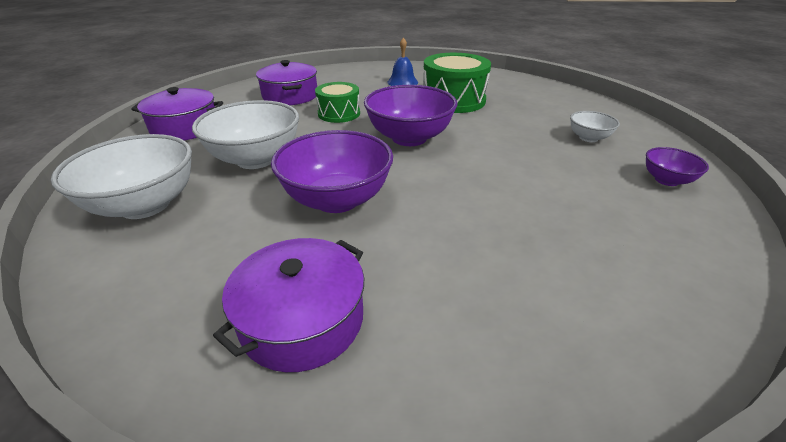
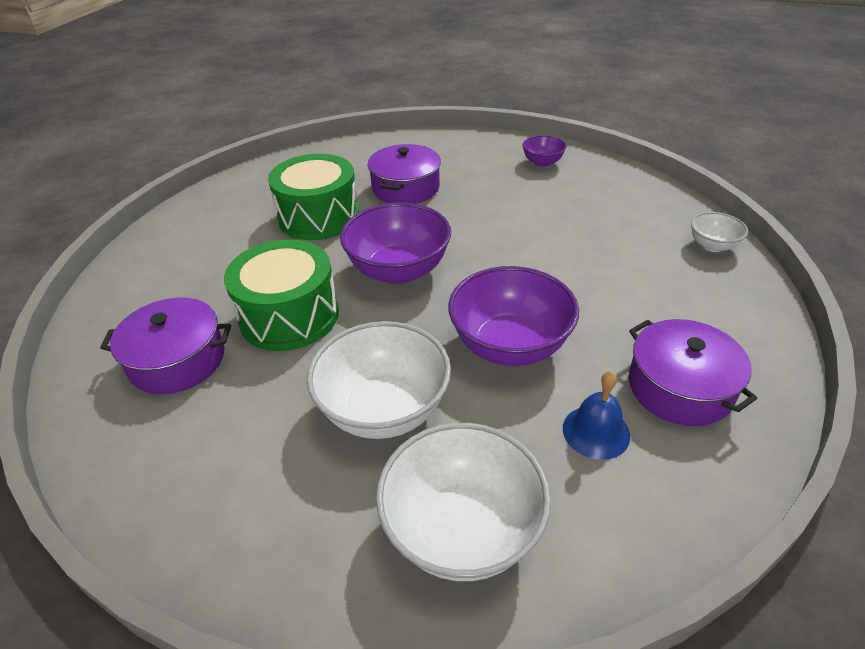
camera: 70 degrees left, 5 degrees up
(185, 128) = (216, 503): purple pot -> purple pot (405, 188)
(339, 113) = (289, 316): green drum -> green drum, size x1.61
(402, 82) = (224, 241): blue bell -> blue bell (596, 432)
(588, 138) = (460, 168): white bowl -> white bowl (712, 245)

